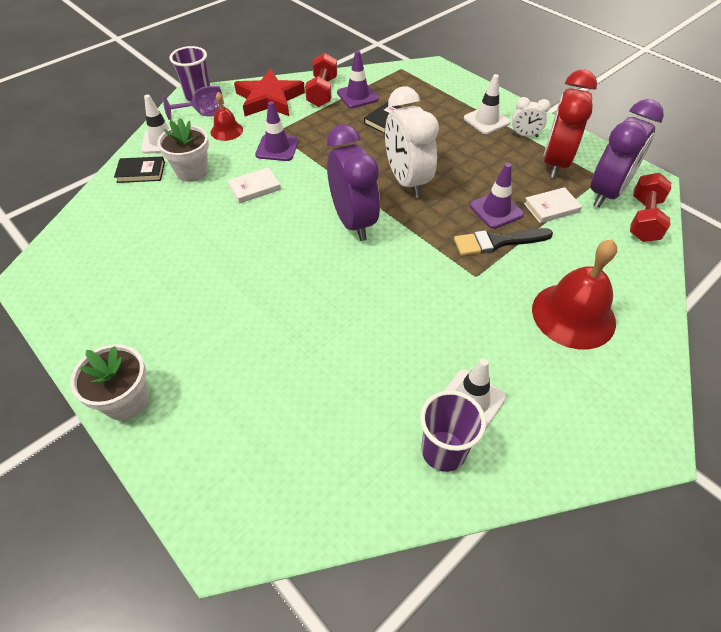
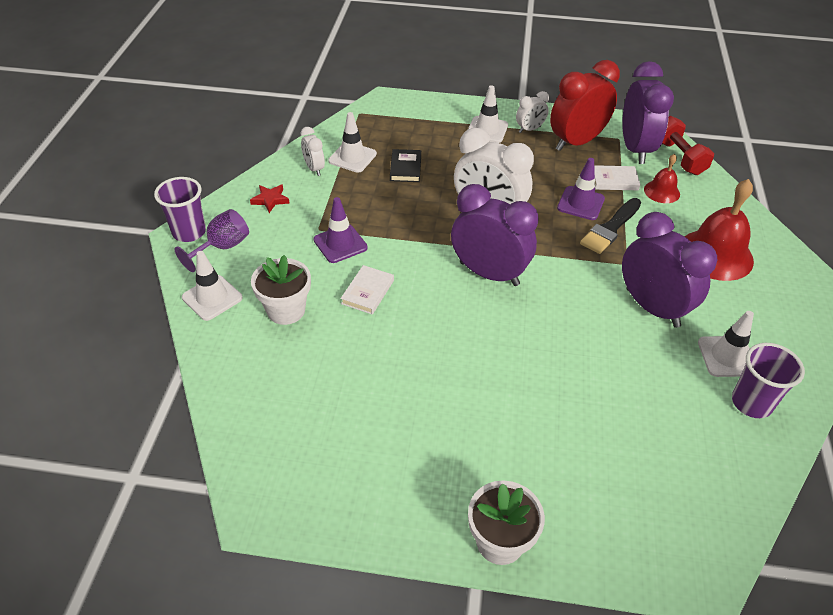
camera: 40 degrees left, 5 degrees down
(141, 172) = (232, 340): black book -> none
(226, 130) = (268, 252): red bell -> red bell (662, 191)
(269, 99) = (270, 200): red star -> red star, size x0.46
(322, 92) = (314, 169): red dumbbell -> white clock
(357, 96) = (352, 157): purple traffic cone -> white traffic cone
(453, 321) = (652, 307): none -> purple clock
(551, 208) = (614, 180): white book -> white book turned 60 degrees clockwise
(555, 163) = (576, 142): red clock -> red clock turned 75 degrees clockwise

